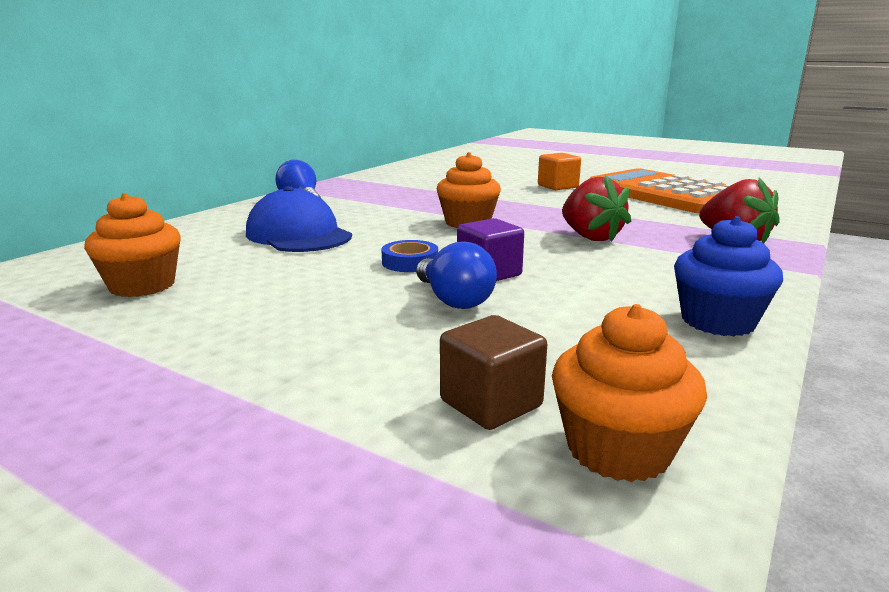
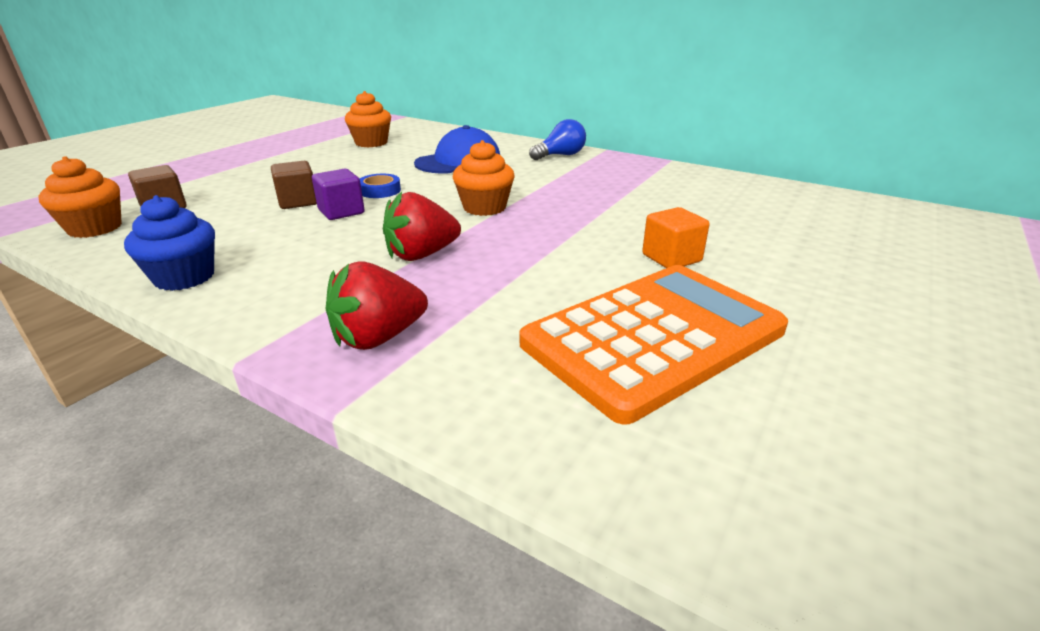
camera: 90 degrees right, 10 degrees up
(454, 300) = (298, 202): blue light bulb -> brown cube

